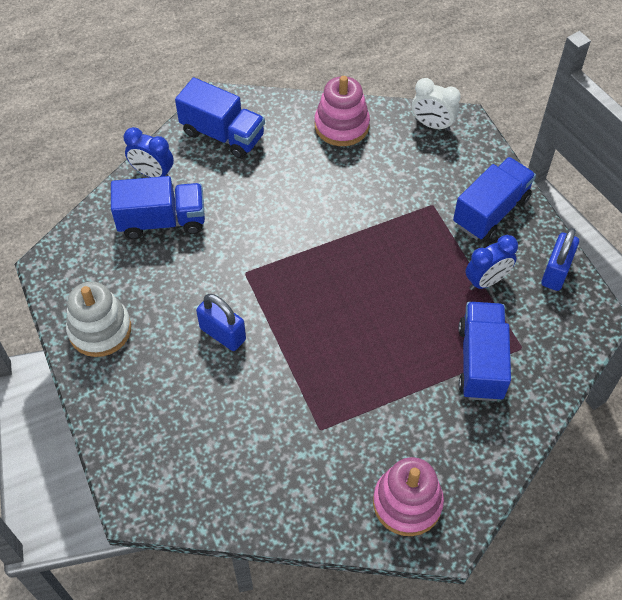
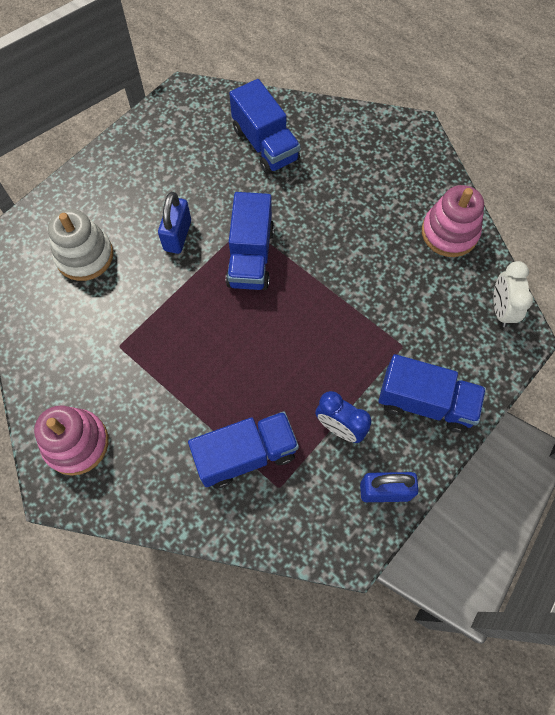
camera: 65 degrees right, 10 degrees up
(100, 330) = (142, 151): white stacking toy -> white stacking toy (84, 256)
(153, 173) = (309, 116): blue clock -> none
(223, 134) = (380, 146): blue truck -> blue truck (251, 257)

